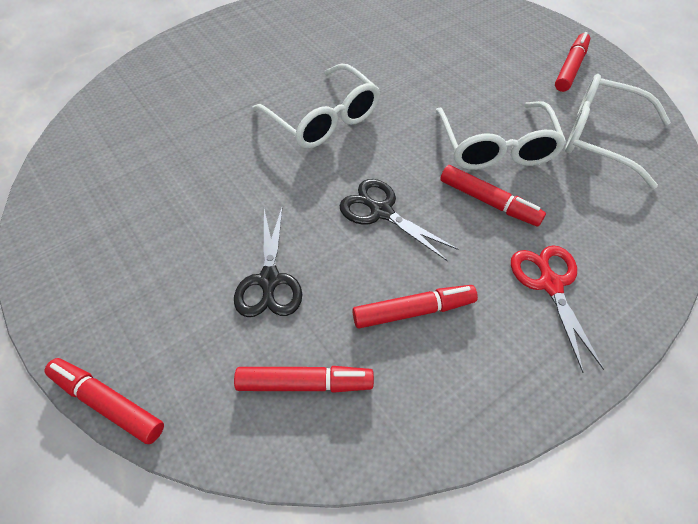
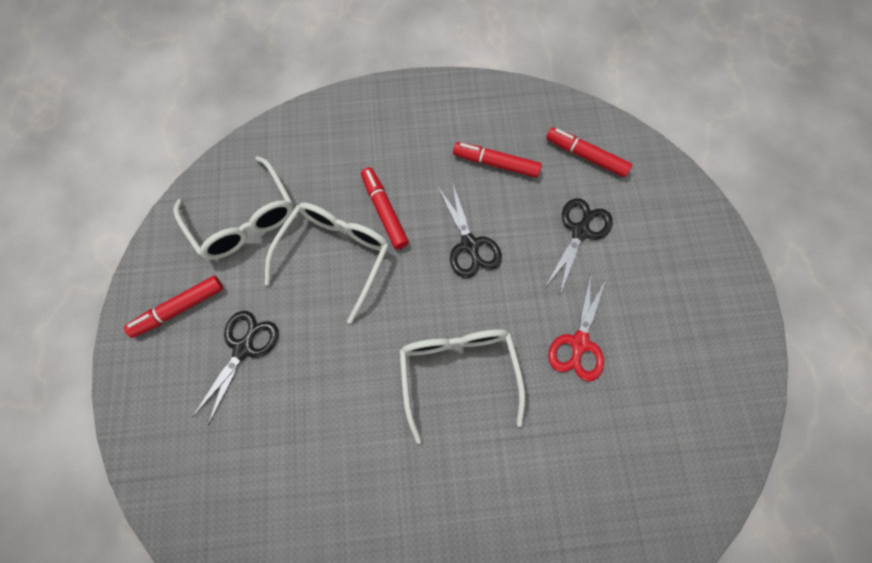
camera: 150 degrees left, 15 degrees up
(108, 403) = (708, 202): red marker -> none
(498, 68) = (243, 348): none -> black scissors
(550, 284) = (397, 136): red scissors -> red scissors (579, 343)

